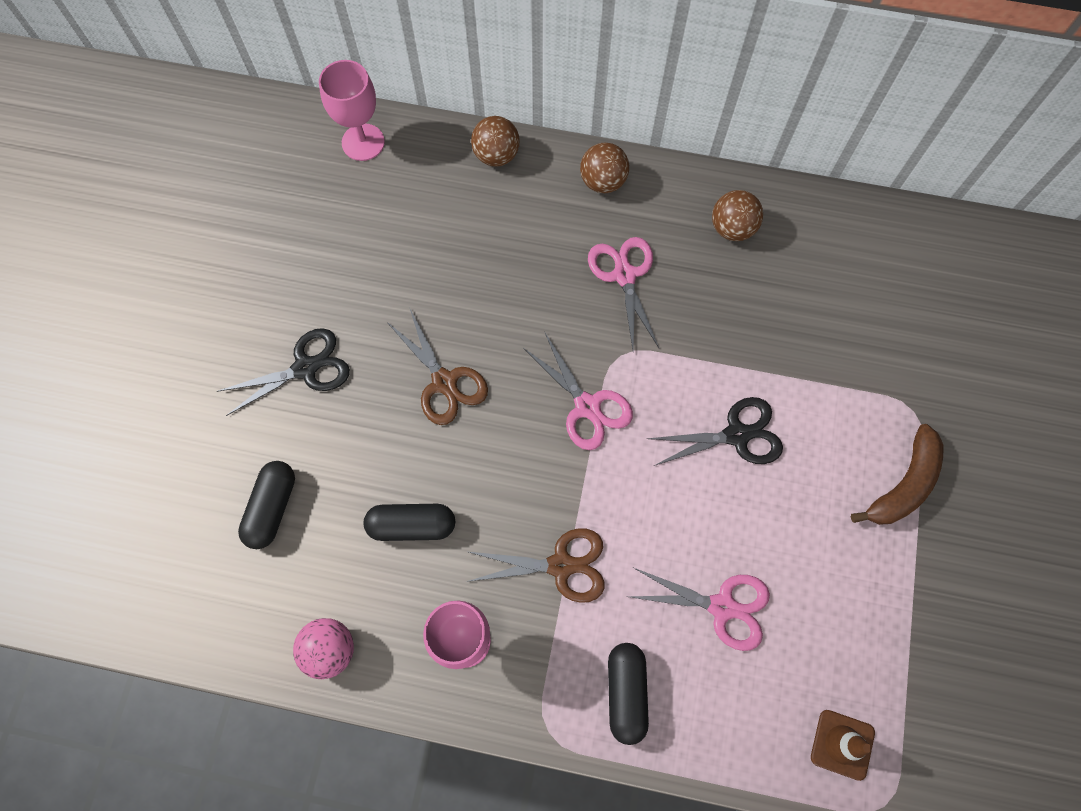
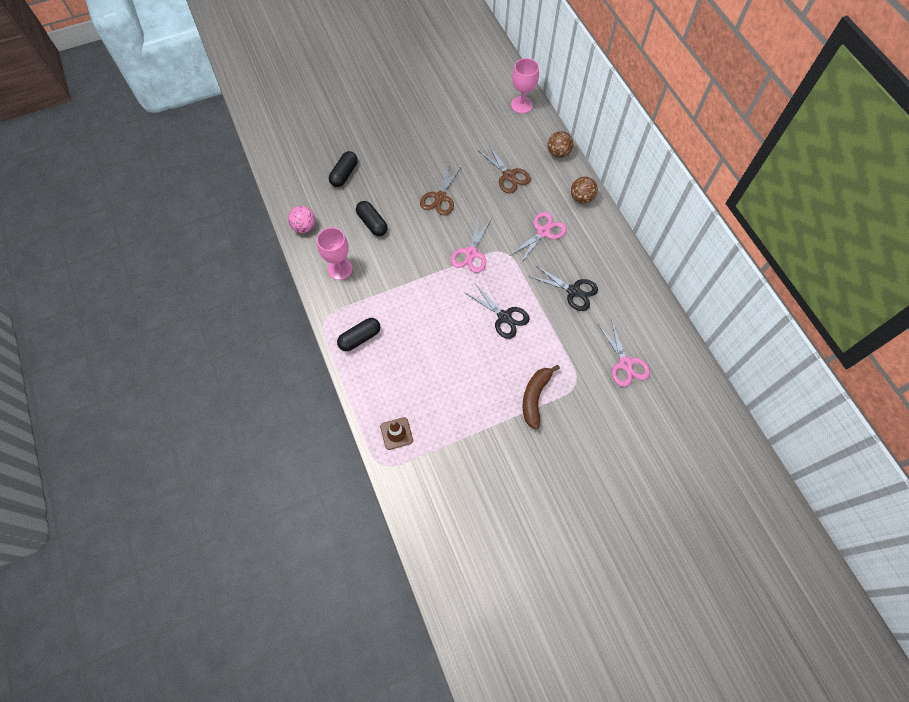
camera: 55 degrees right, 5 degrees down
(272, 508) = (344, 174): black capsule -> black capsule turned 45 degrees counterclockwise
(305, 368) = (408, 149): black scissors -> black scissors (573, 291)
(561, 565) = (395, 284): brown scissors -> brown scissors (509, 176)
(722, 607) = (422, 354): pink scissors -> pink scissors (625, 364)
(732, 228) = (603, 260): brown ball -> none
(903, 484) = (535, 397): brown banana -> brown banana turned 105 degrees clockwise

